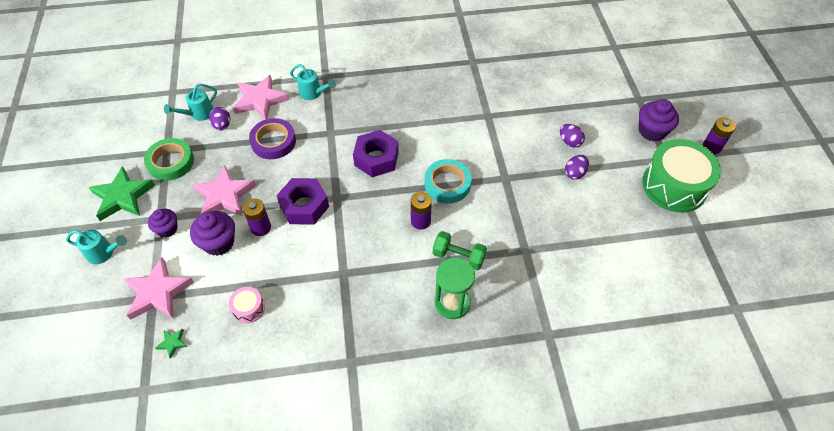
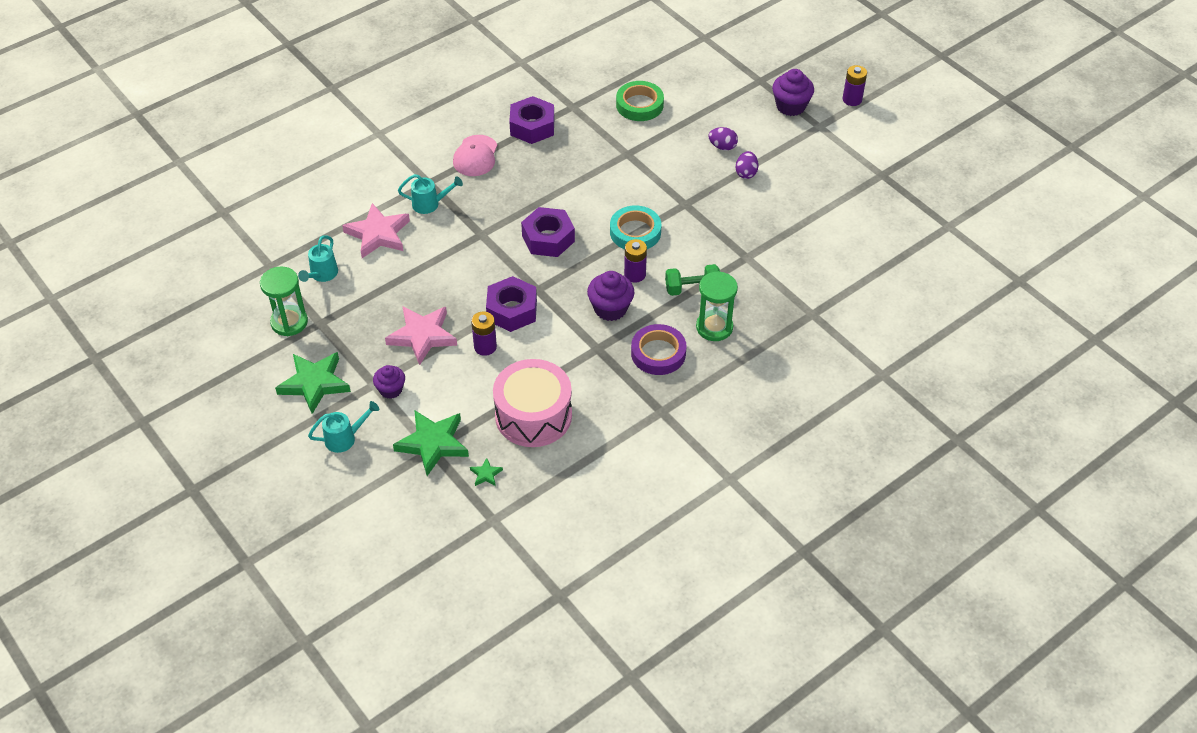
camera: 30 degrees left, 5 degrees down
(148, 140) = (289, 322): none -> green hourglass
(158, 292) = (433, 444): pink star -> green star
(171, 162) = (335, 331): green tape -> green tape (639, 105)
(219, 242) = (454, 377): purple cupcake -> purple cupcake (610, 308)
(222, 125) = (359, 275): purple egg -> none
(249, 308) = (533, 415): pink drum -> pink drum, size x2.27
(273, 142) = (429, 267): purple tape -> purple tape (658, 353)
(373, 70) = (475, 156): none -> pink cap
(431, 64) = (532, 126): none -> purple nut
(674, 186) = (840, 147): green drum -> none

